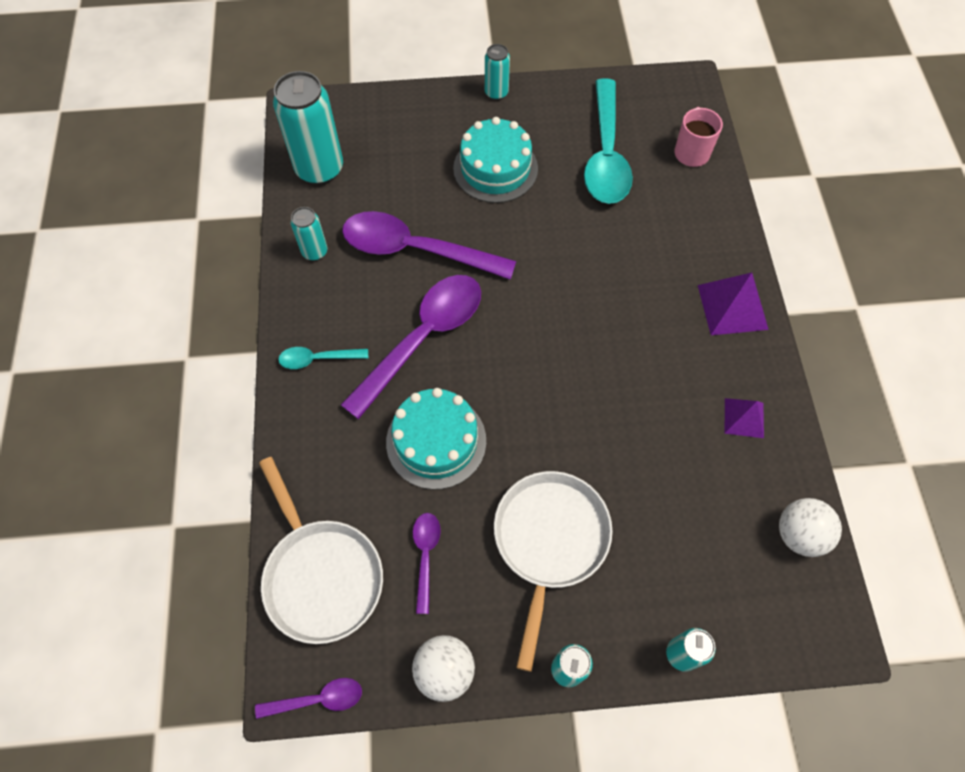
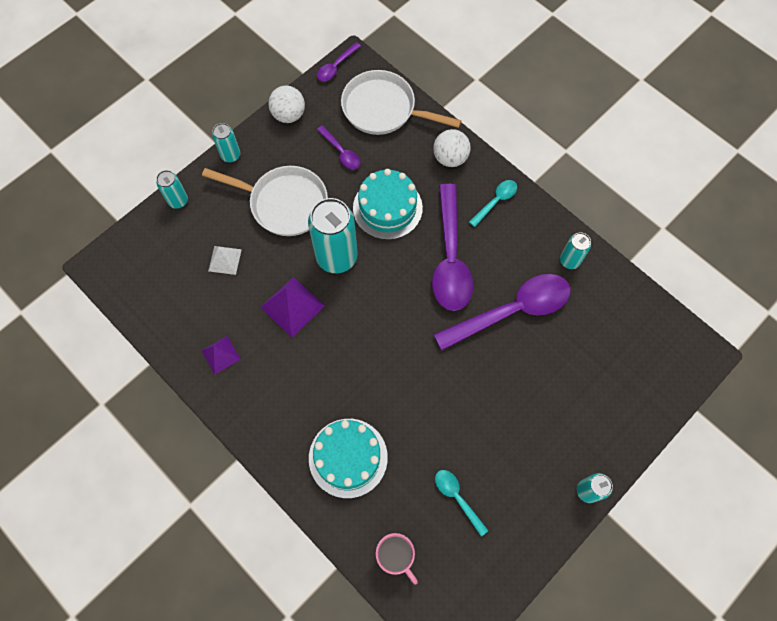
camera: 140 degrees right, 5 degrees up
(320, 169) = (633, 319): turquoise can -> turquoise can (337, 257)
(495, 168) = (522, 417): turquoise cake -> turquoise cake (348, 457)
(549, 542) = (284, 203): white pan -> white pan turned 45 degrees counterclockwise
(605, 154) = (457, 498): turquoise spoon -> turquoise spoon, size x0.47
(671, 523) = (225, 260): none -> white pyramid
(732, 307) = (276, 432): purple pyramid -> purple pyramid (292, 306)
(799, 534) = (148, 306): white ball -> white ball (450, 158)

